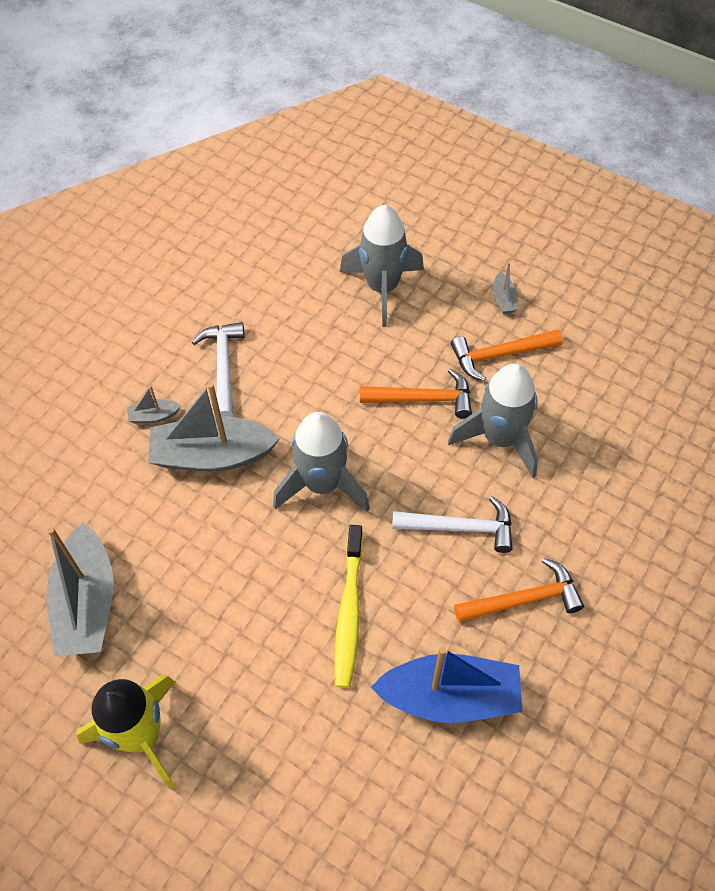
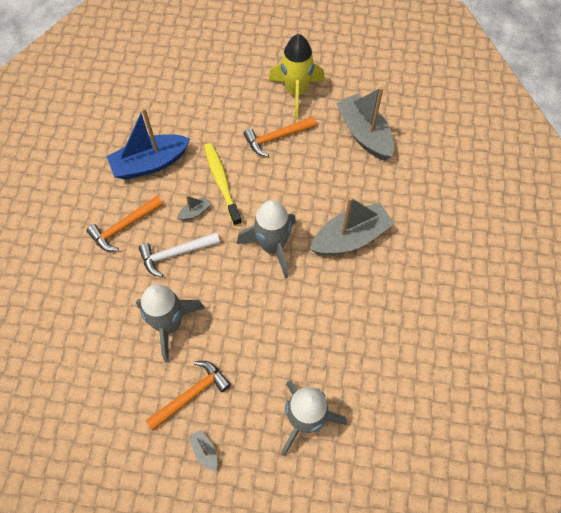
camera: 155 degrees right, 5 degrees up
(154, 416) = (403, 247): grey boat -> grey boat (195, 212)
(223, 367) = (382, 300): white hammer -> none
(422, 399) = (234, 333): orange hammer -> orange hammer (277, 138)

